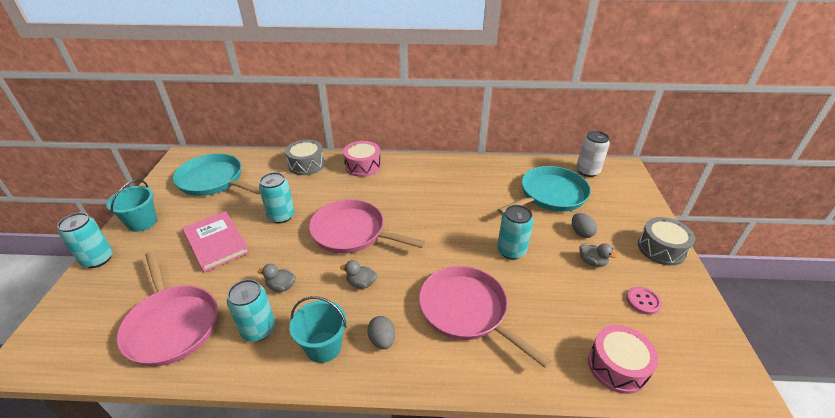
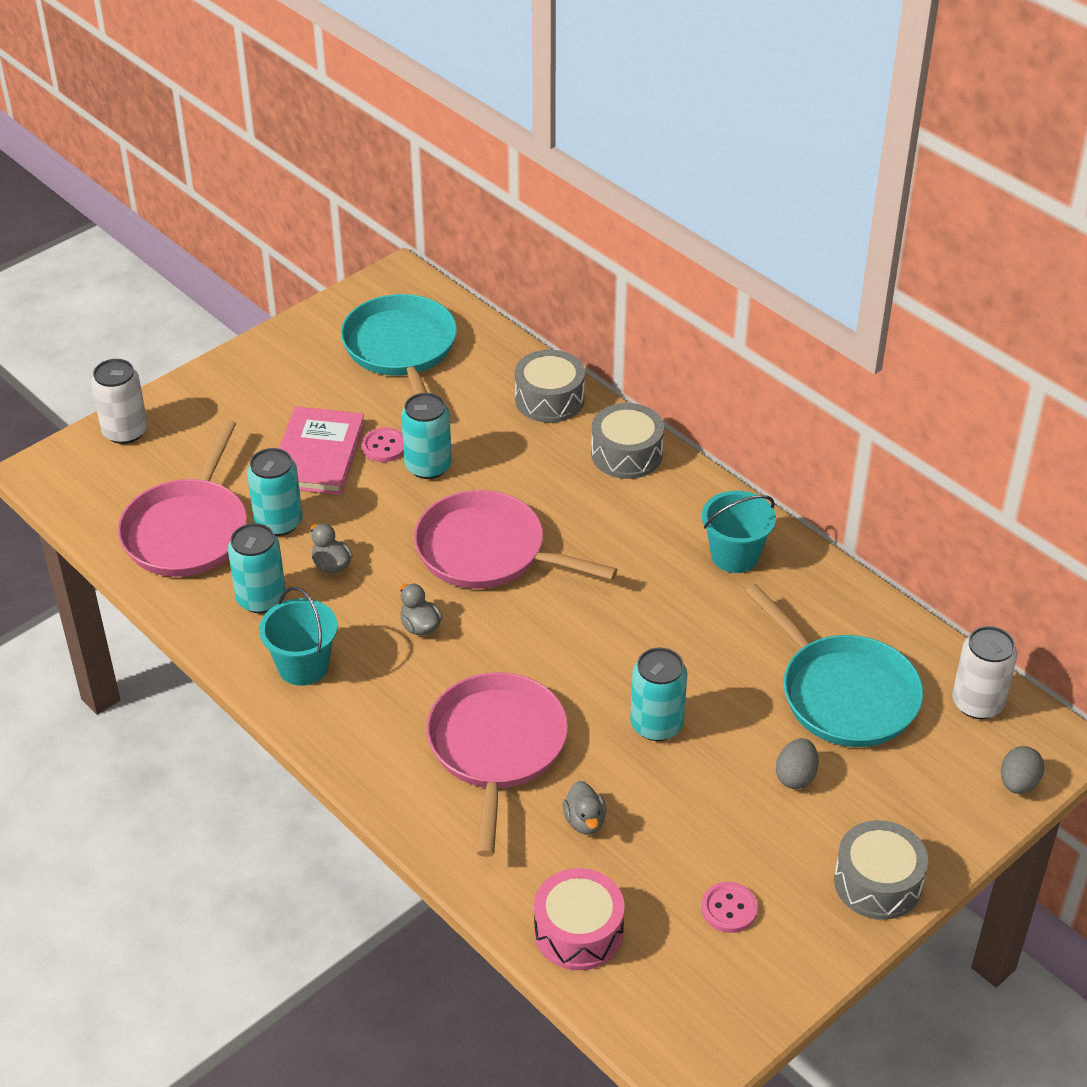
camera: 45 degrees right, 5 degrees up
(74, 299) = (125, 431): none -> white can
(98, 259) = (182, 391): turquoise can -> turquoise can (279, 522)
(142, 222) = (265, 366): turquoise bucket -> turquoise bucket (735, 555)
(249, 220) = (384, 446): none -> pink button
(352, 232) = (487, 551): pink pan -> pink pan turned 45 degrees counterclockwise
(363, 166) = (626, 454): pink drum -> grey drum
(382, 340) = (367, 705): grey egg -> grey egg (1018, 783)
(550, 195) = (844, 694): turquoise pan -> turquoise pan turned 45 degrees clockwise
(592, 262) = (744, 820): grey duck -> grey duck (585, 821)

